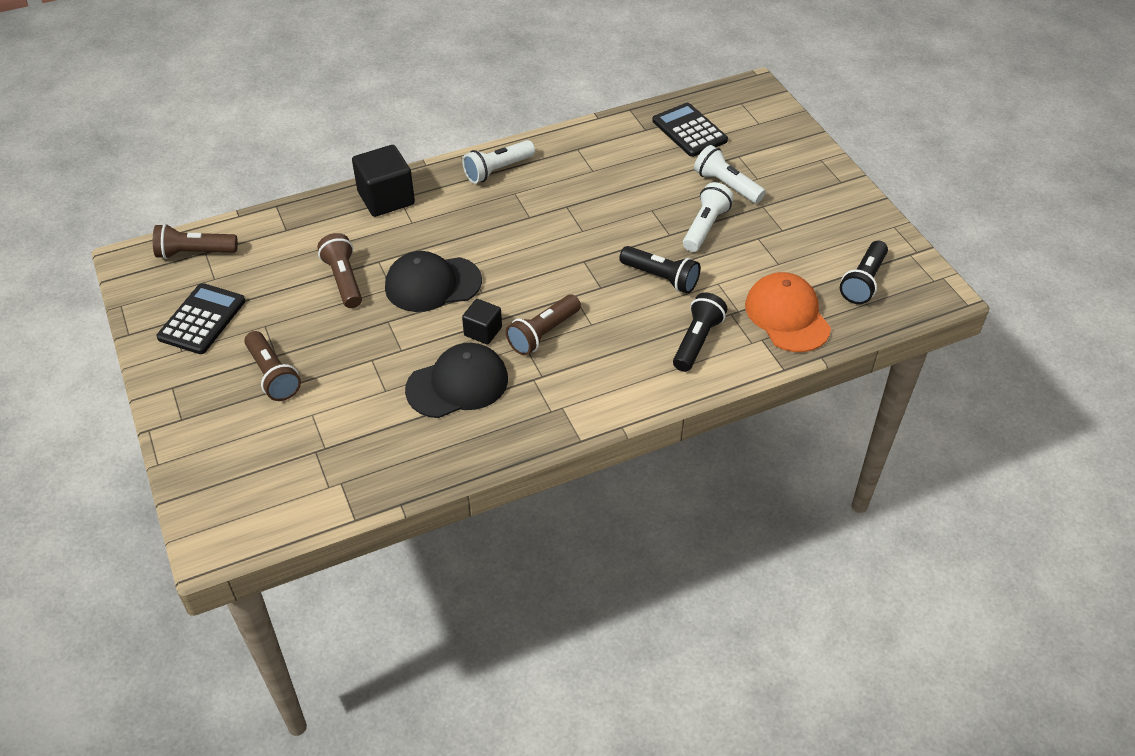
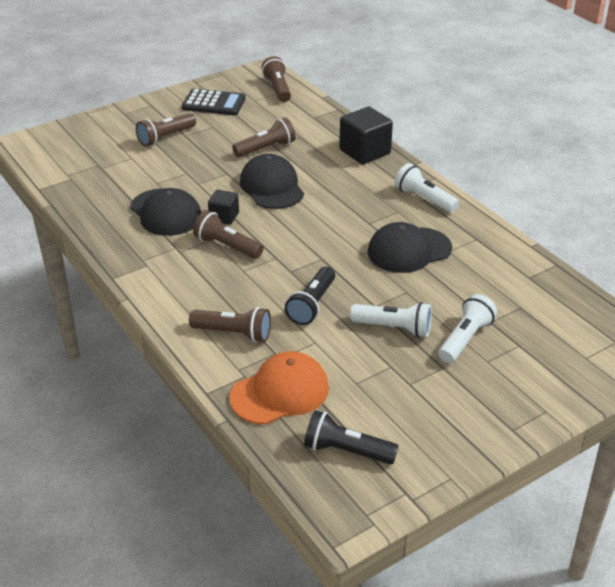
camera: 80 degrees right, 10 degrees down
(585, 196) = (409, 250): none -> black cap
(689, 131) = (543, 307): black calculator -> none
(697, 341) = (234, 333): black flashlight -> brown flashlight

